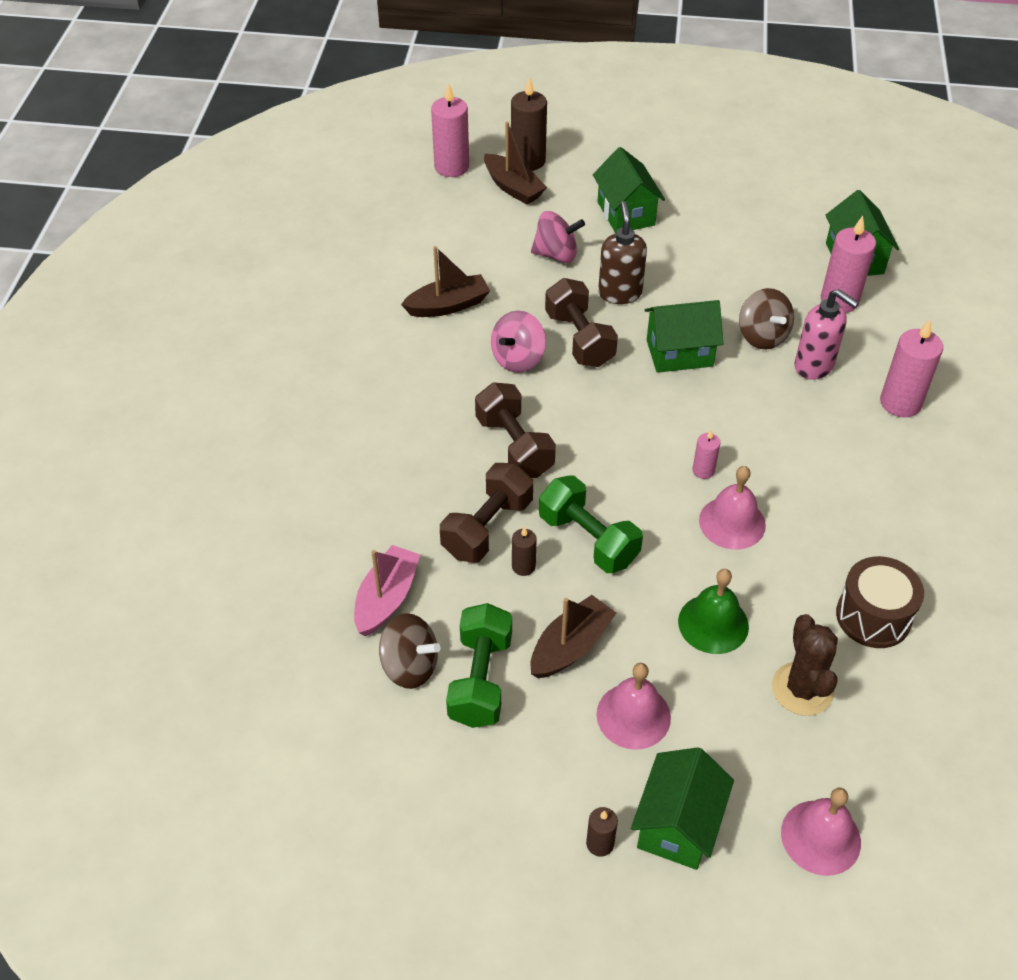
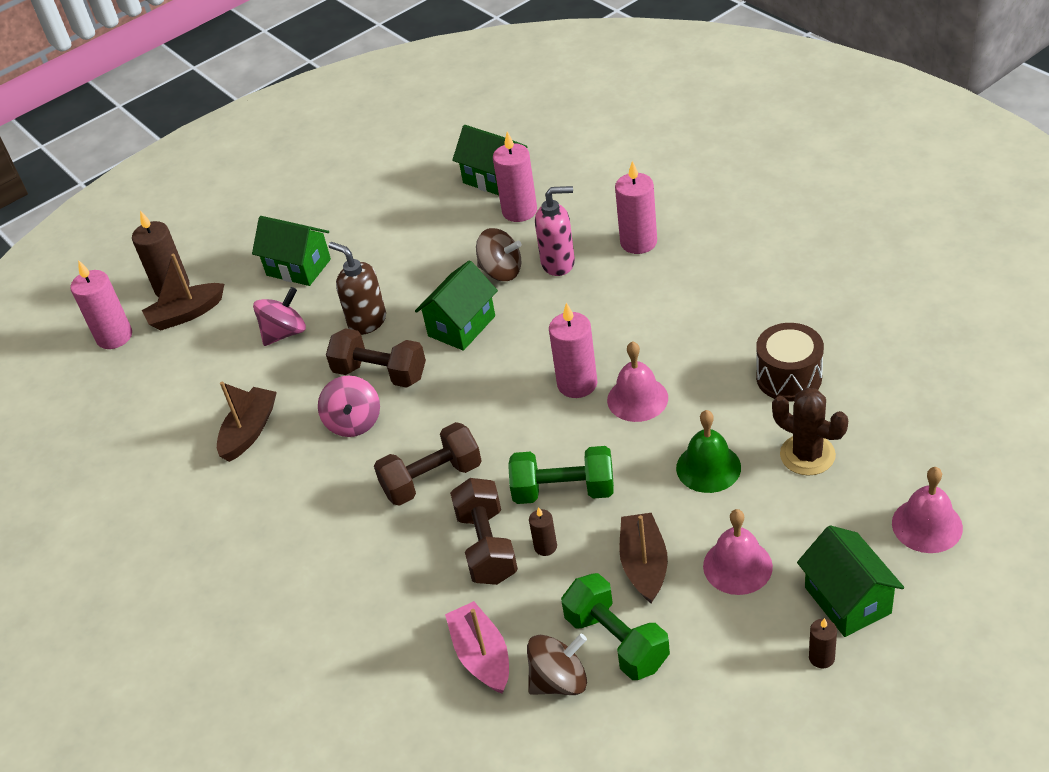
camera: 40 degrees left, 5 degrees down
(513, 187) = (186, 314): brown boat -> brown boat turned 150 degrees clockwise
(514, 446) = (432, 479): brown dumbbell -> brown dumbbell turned 45 degrees counterclockwise
(703, 470) = (577, 384): pink candle -> pink candle, size x1.93

